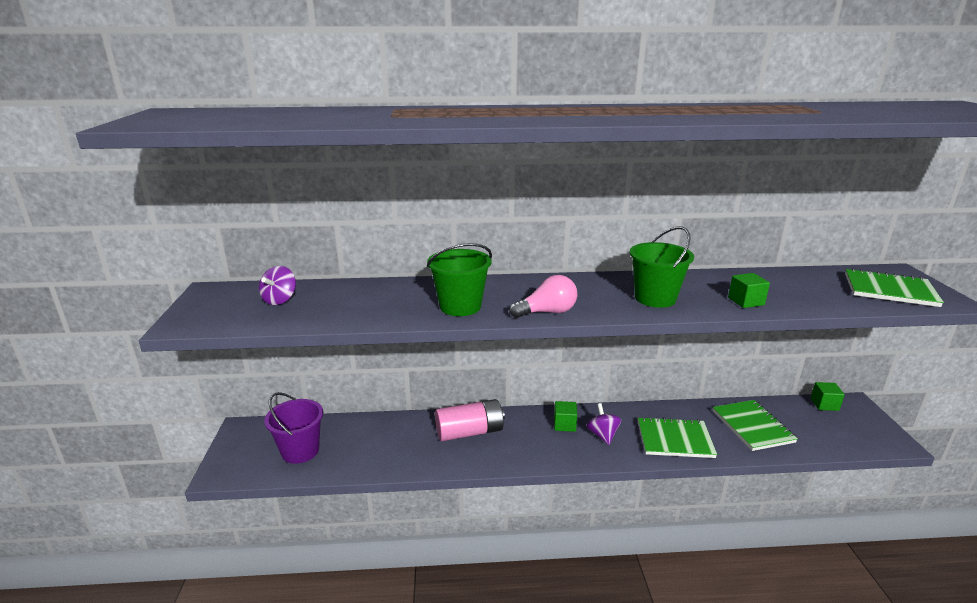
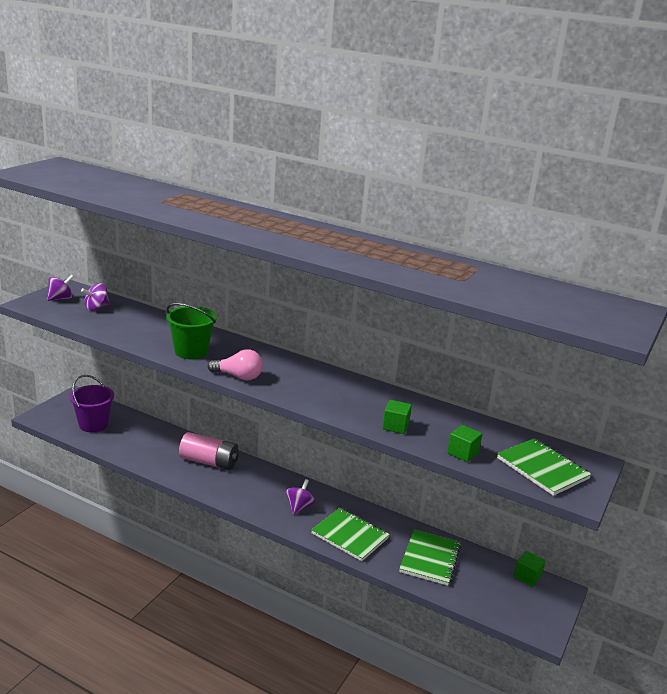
camera: 30 degrees right, 0 degrees up
(218, 305) = (60, 299): none -> purple spinning top
(564, 424) = (281, 488): green cube -> green cube (462, 453)
(655, 298) = (331, 397): green bucket -> none

